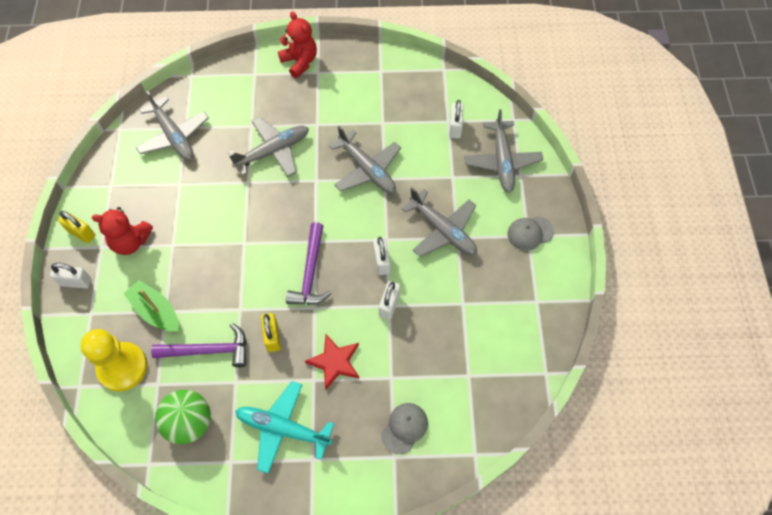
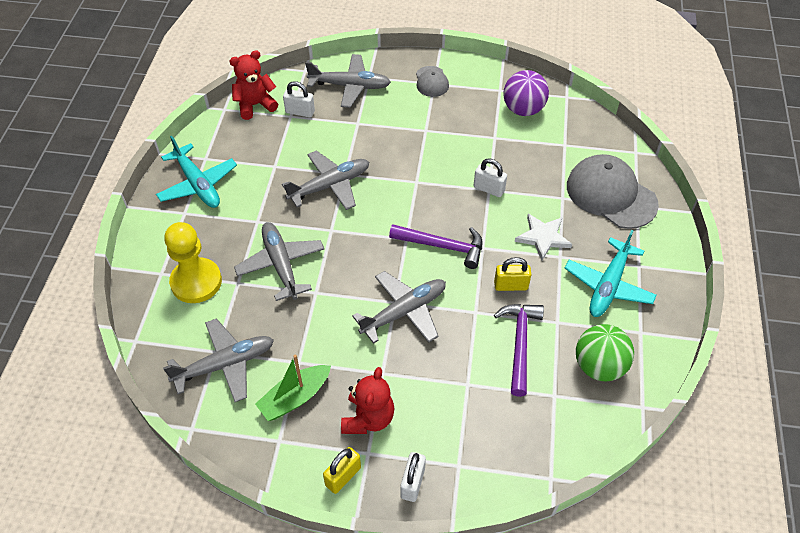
camera: 80 degrees left, 10 degrees down
(122, 367) = (531, 430): yellow pawn -> yellow pawn (196, 282)
(156, 311) = (466, 393): green boat -> green boat (295, 397)
(300, 62) = (162, 227): red teddy bear -> red teddy bear (255, 105)
(335, 362) = (543, 237): red star -> white star
(350, 73) = (198, 184): none -> turquoise plane
(381, 261) = (440, 188): white padlock -> none
(404, 428) = (611, 194): grey cap -> grey cap, size x1.94
(442, 230) = (415, 139): grey plane -> grey plane (404, 312)
(512, 328) = (523, 109): none -> purple ball

